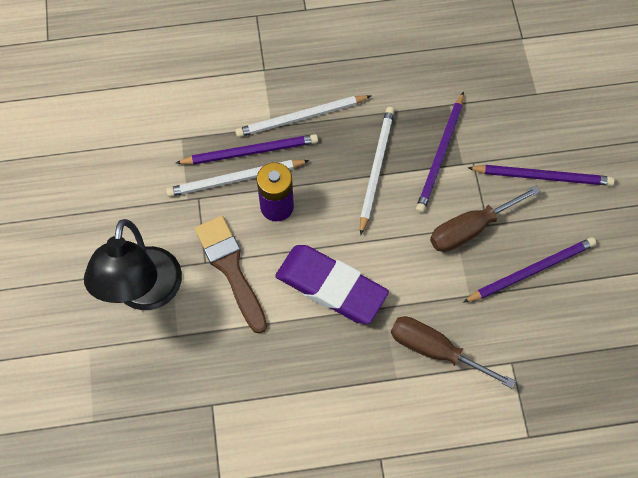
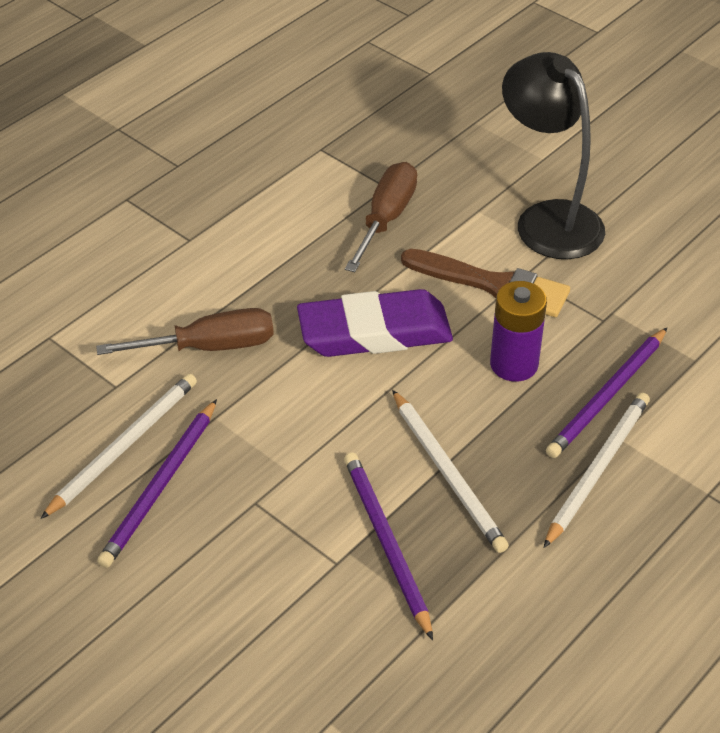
camera: 140 degrees right, 20 degrees down
(235, 179) = (588, 360): white pencil -> white pencil (124, 446)
(470, 228) = (272, 484): brown screwdriver -> brown screwdriver (386, 218)
(542, 176) = (229, 606): purple pencil -> none

